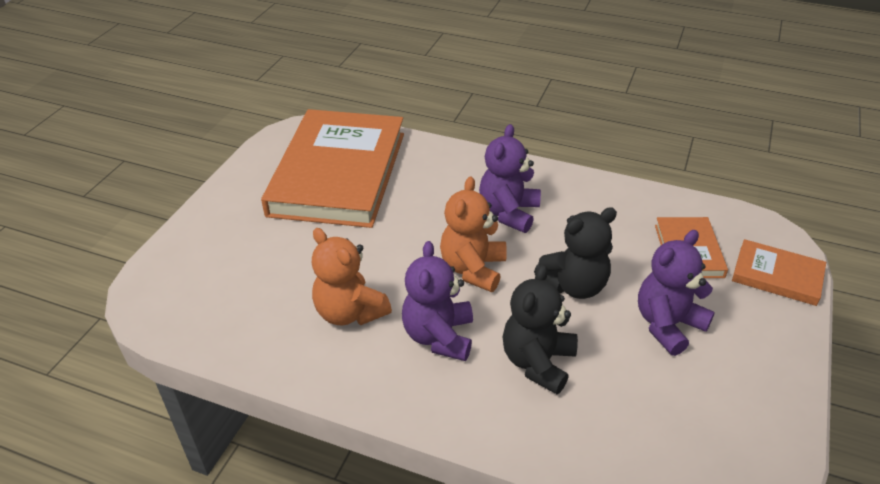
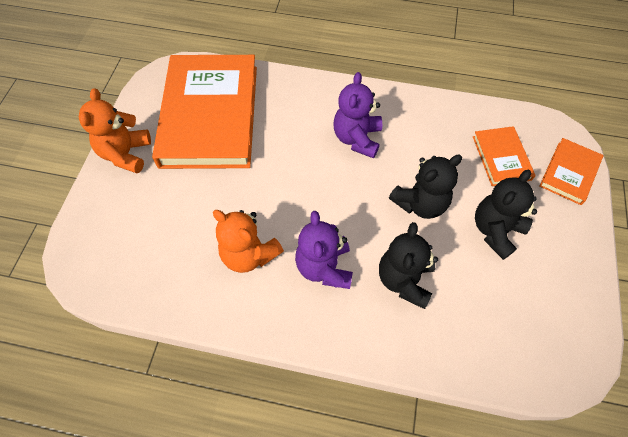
camera: 10 degrees left, 20 degrees up
(473, 269) = (339, 198): orange teddy bear -> orange teddy bear (126, 154)
(667, 325) = (495, 230): purple teddy bear -> black teddy bear
(777, 276) = (569, 173): orange book -> orange book turned 75 degrees counterclockwise

